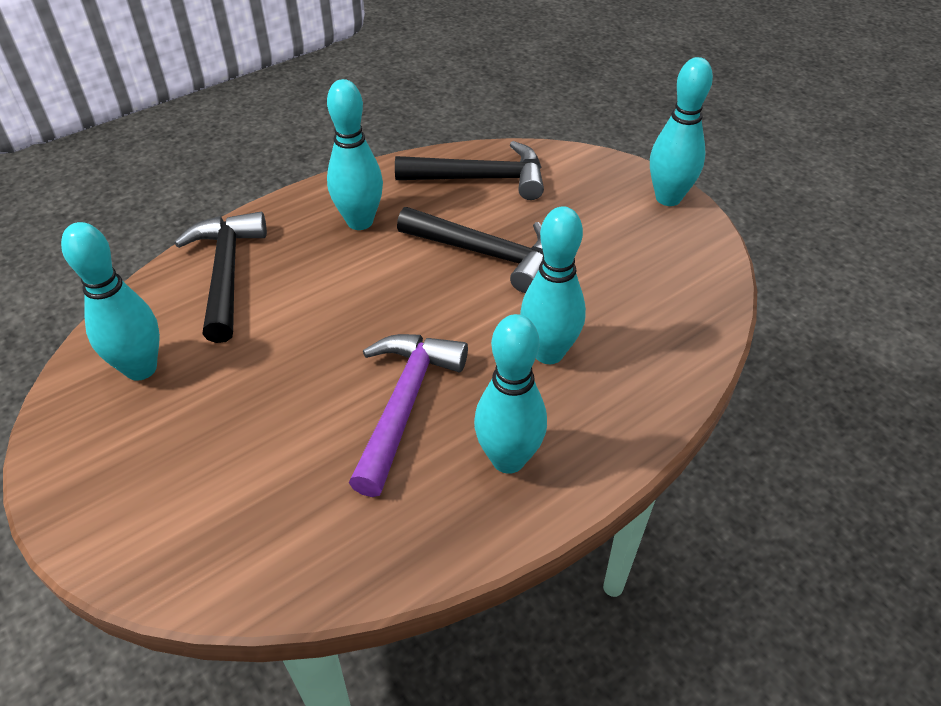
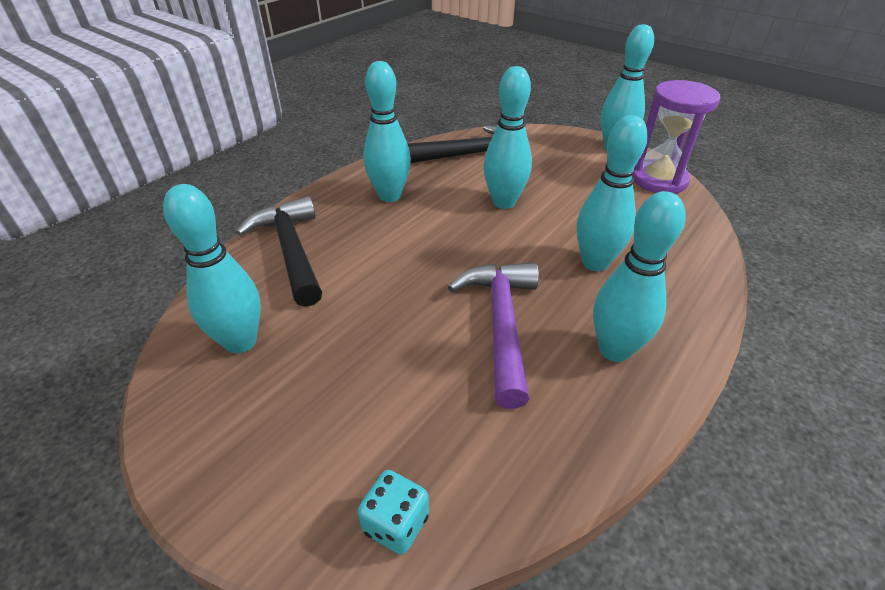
camera: 15 degrees left, 5 degrees down
(211, 575) = (396, 523): none -> turquoise dice
(486, 254) = (504, 202): black hammer -> turquoise bowling pin
(697, 255) = (659, 180): none -> purple hourglass

